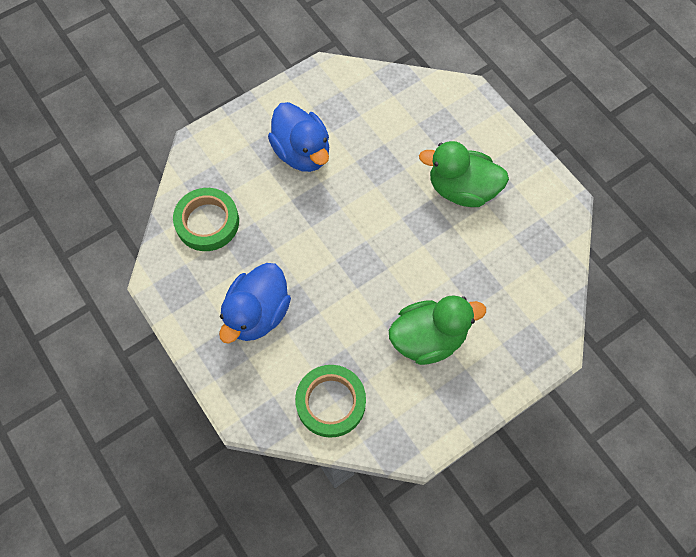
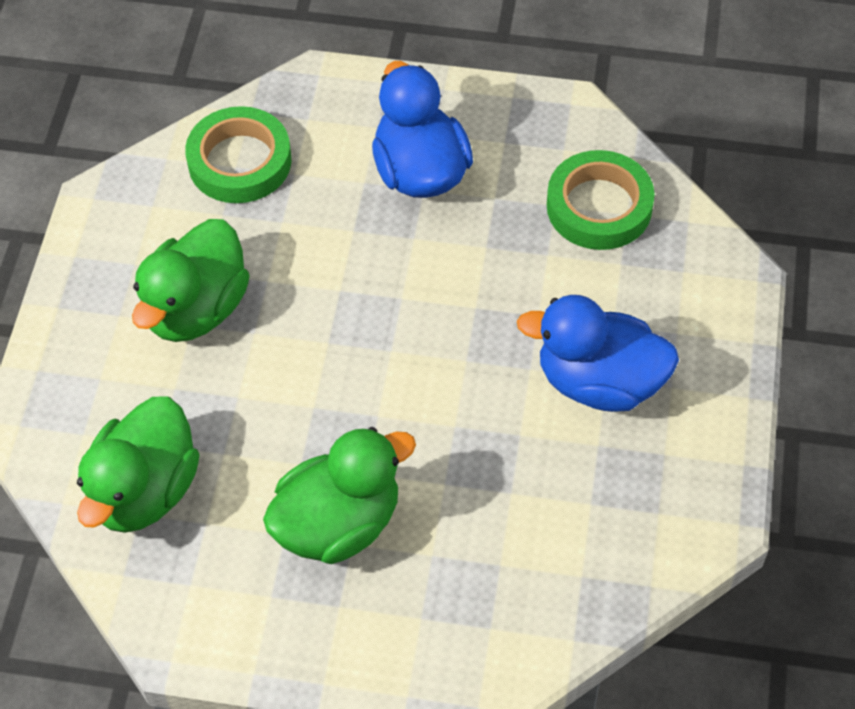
camera: 135 degrees right, 10 degrees down
(527, 271) = (144, 491): none -> green duck

